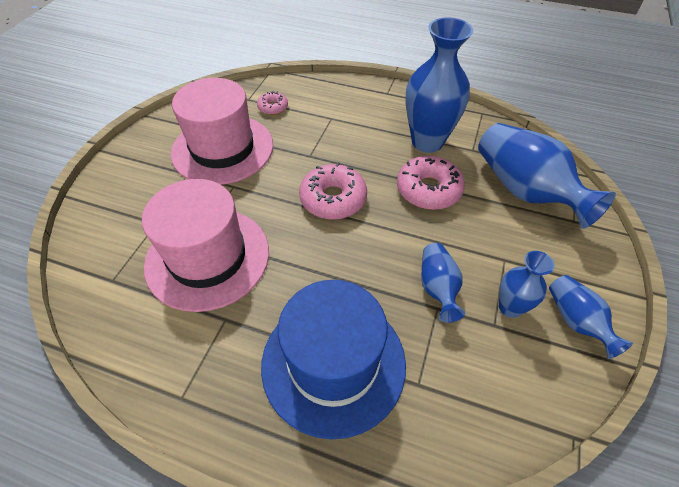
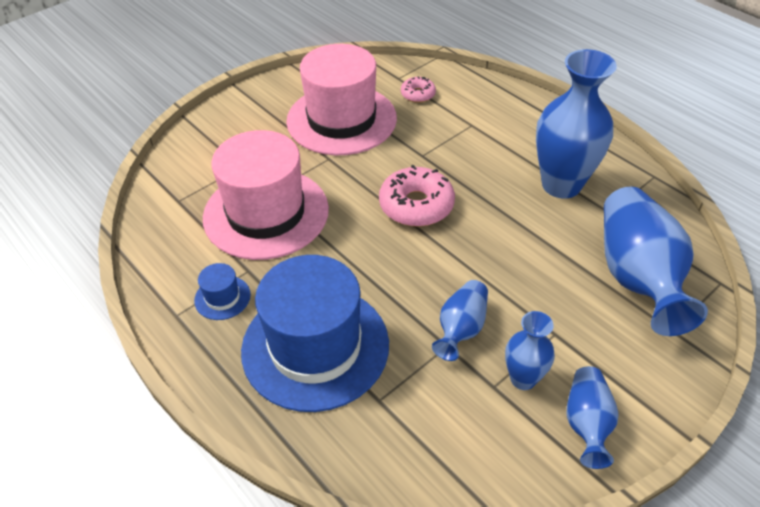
camera: 30 degrees right, 5 degrees down
(217, 357) = (222, 297): none -> blue hat
(428, 190) = (524, 234): pink donut -> none

